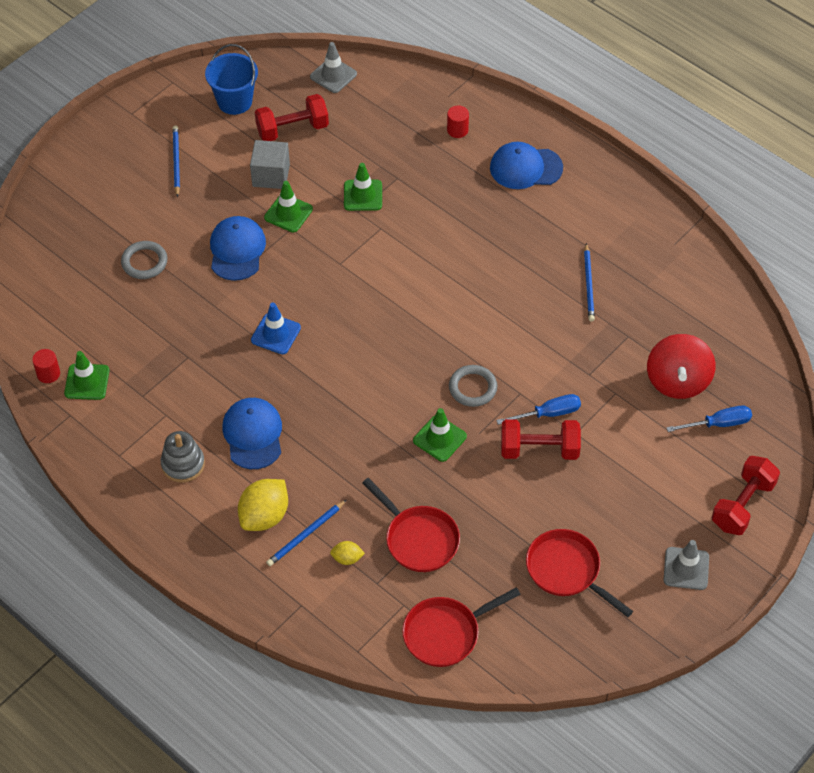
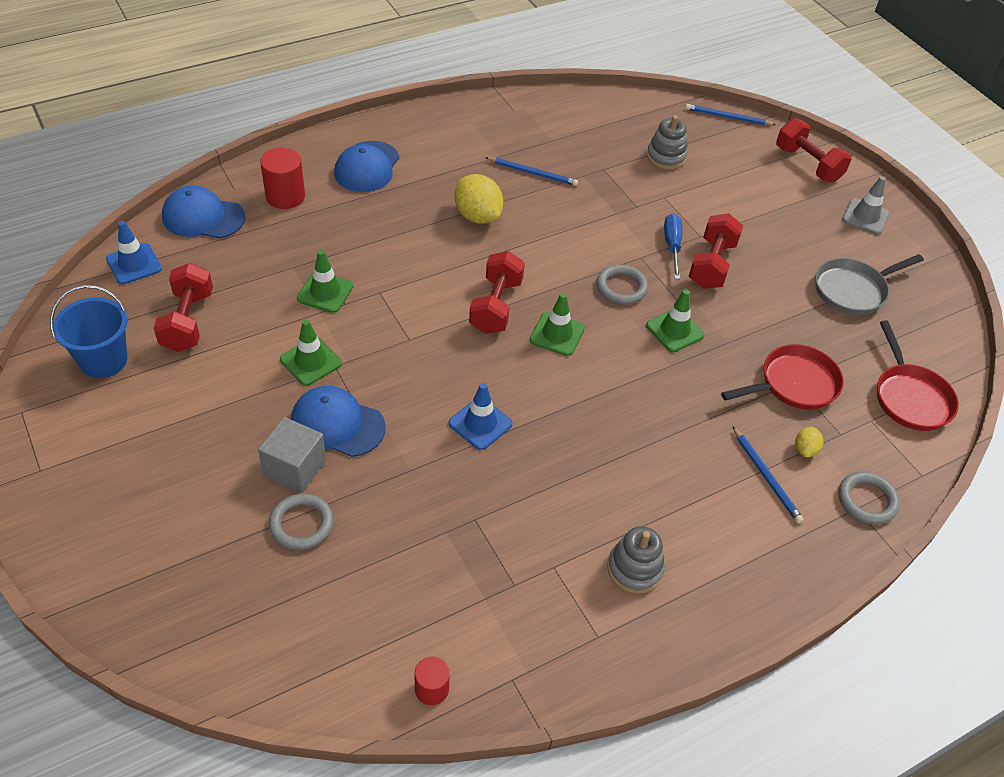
camera: 75 degrees left, 5 degrees down
(87, 382) = (466, 644): green traffic cone -> green traffic cone (557, 334)
(176, 161) = (157, 445): blue pencil -> blue pencil (727, 117)
(253, 435) = (615, 486): blue cap -> blue cap (203, 217)
(264, 516) = (732, 507): yellow lemon -> yellow lemon (477, 216)
(271, 175) = (243, 360): grey cube -> grey cube (295, 468)
(312, 611) = (867, 500): none -> grey ring
(333, 75) = (134, 264): grey traffic cone -> blue traffic cone
(404, 307) = (495, 306): none -> red dumbbell
(457, 130) = (285, 196): red cylinder -> red cylinder, size x1.63
(567, 570) = (853, 290): red pan -> grey pan
(677, 381) = (666, 157): red spinning top -> grey stacking toy
(718, 424) = (720, 150): blue screwdriver -> none

